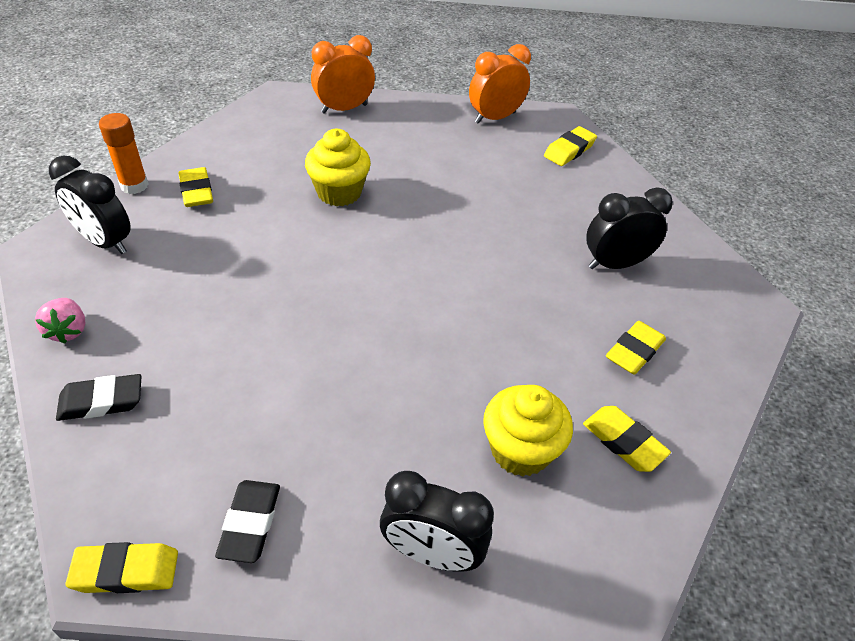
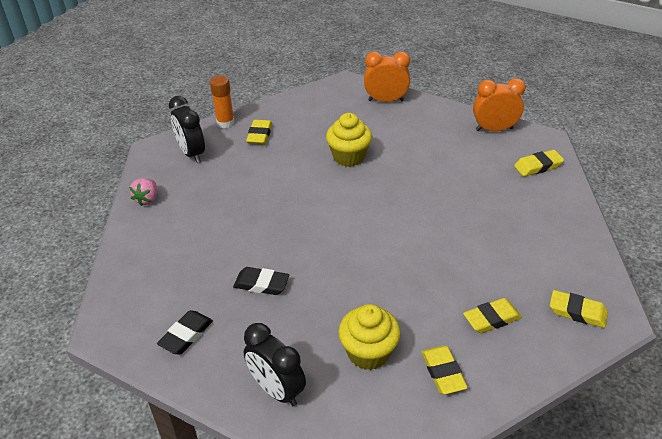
camera: 30 degrees right, 5 degrees down
(101, 401) = (144, 243): black eraser -> black eraser (261, 284)
(126, 571) = (112, 335): yellow eraser -> yellow eraser (577, 312)
(615, 264) = (518, 256): black clock -> none

